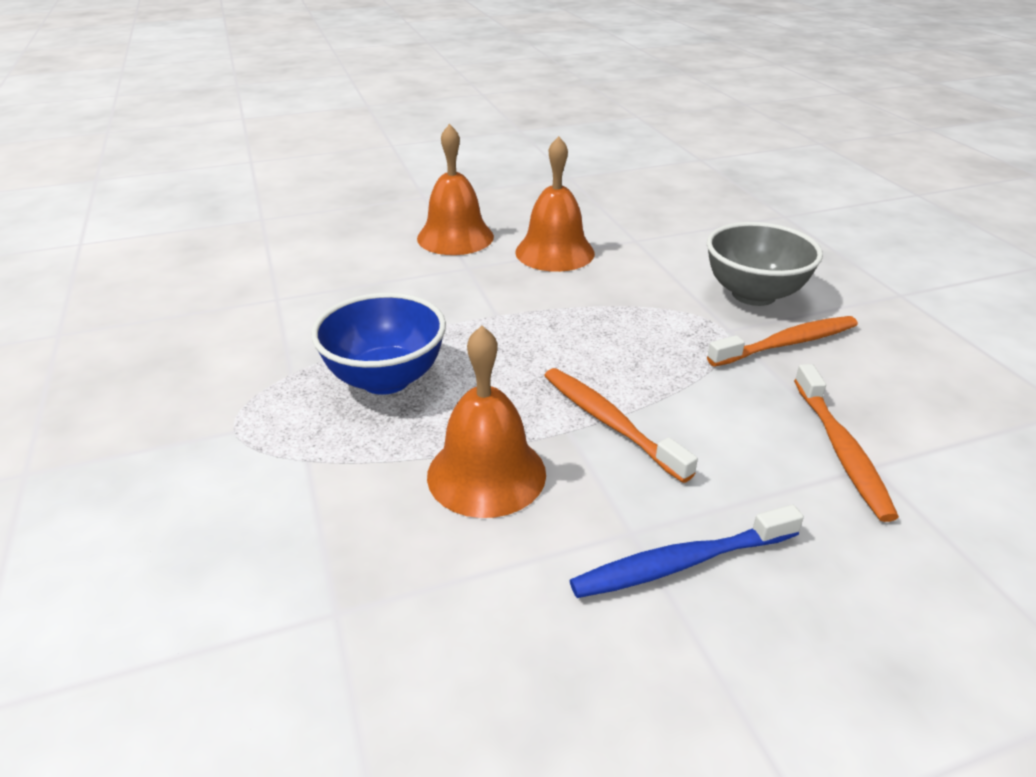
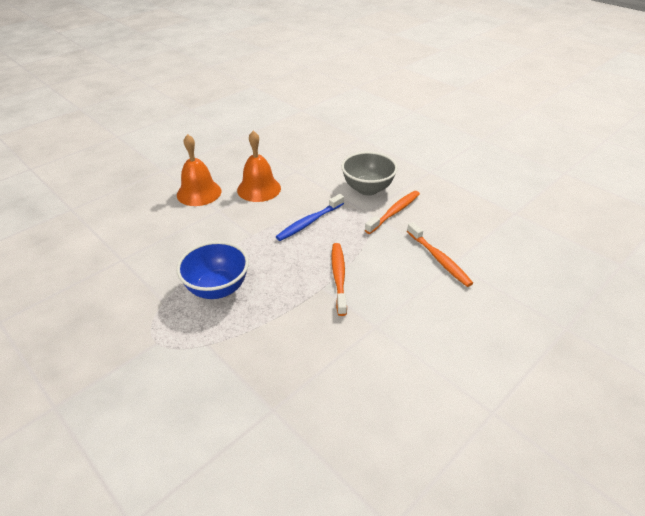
camera: 25 degrees left, 5 degrees up
(486, 474) = (298, 321): orange bell -> none
(609, 422) = (339, 277): orange toothbrush -> orange toothbrush turned 60 degrees clockwise
(681, 563) = (402, 332): blue toothbrush -> blue toothbrush (309, 222)

